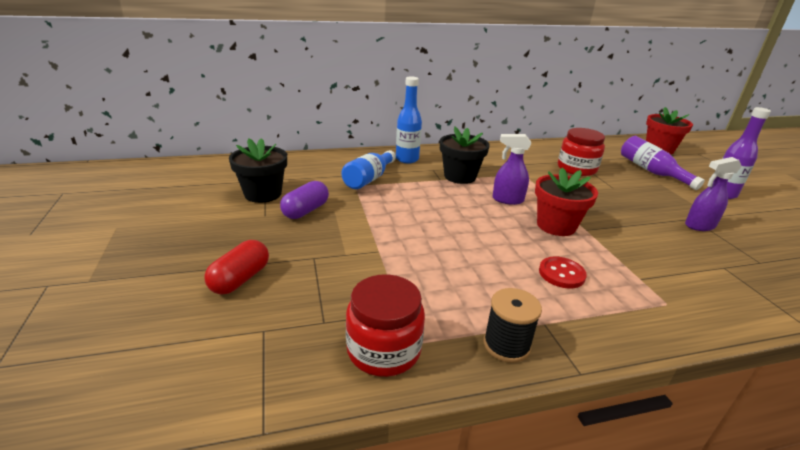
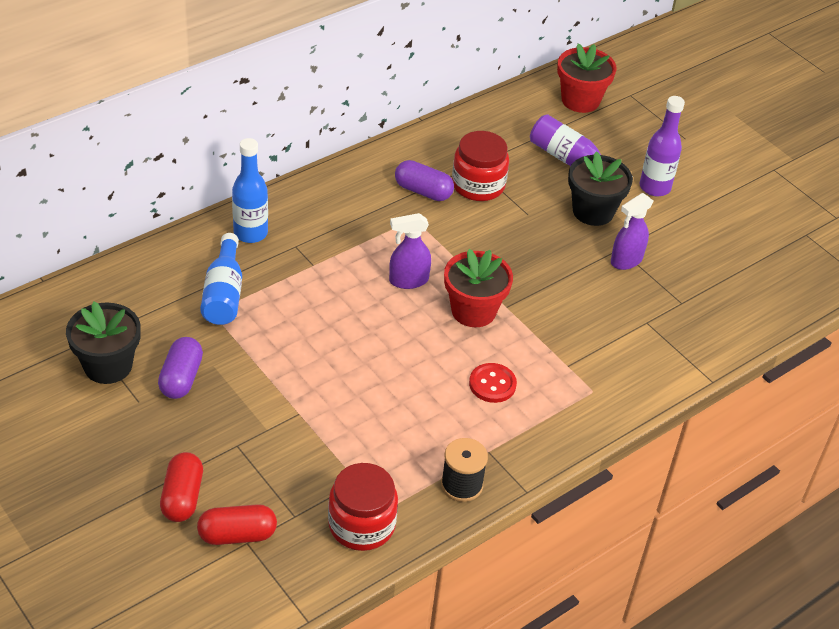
camera: 25 degrees left, 15 degrees up
(260, 321) = (237, 535): none -> red capsule
(460, 176) = (335, 250): black flower pot -> black flower pot (593, 211)
(535, 164) = (423, 191): none -> purple capsule

